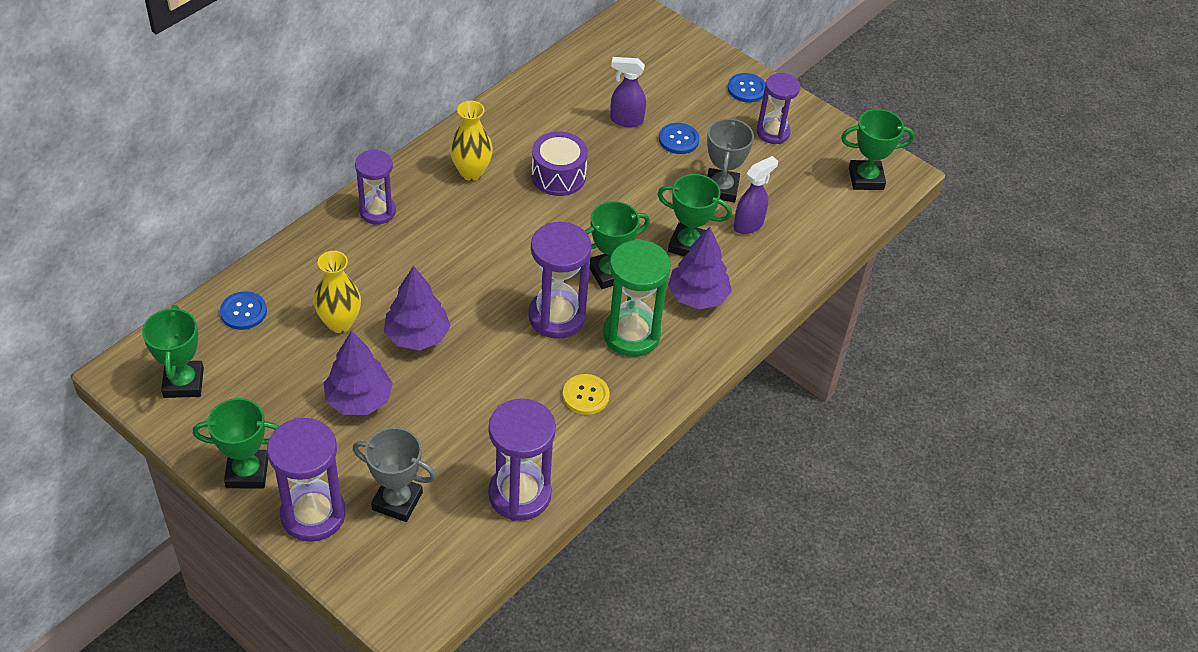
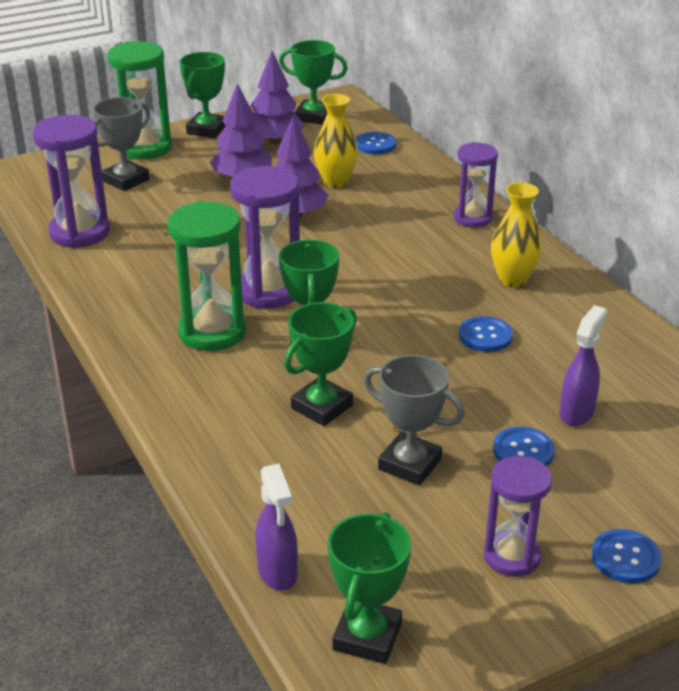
camera: 115 degrees right, 15 degrees down
(313, 514) = (145, 148): purple hourglass -> green hourglass
(558, 176) = (485, 336): purple drum -> blue button
(586, 395) = (156, 287): yellow button -> none
(697, 296) = (235, 392): purple tree -> purple tree (275, 141)
(749, 224) = (330, 470): purple spray bottle -> purple spray bottle (278, 573)

